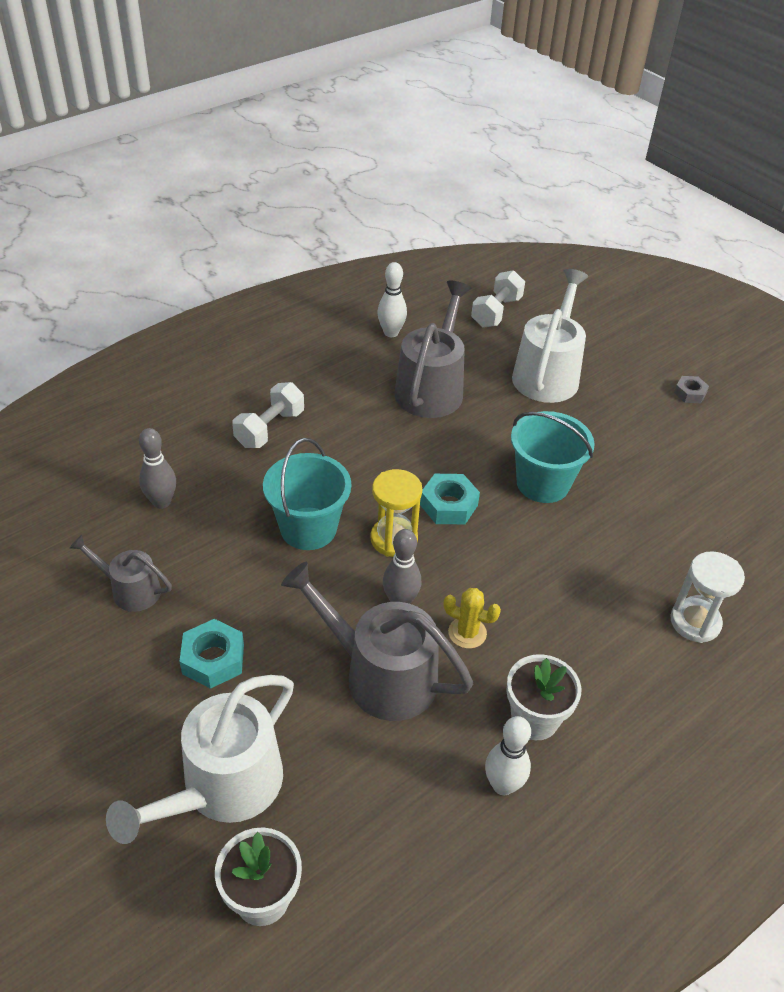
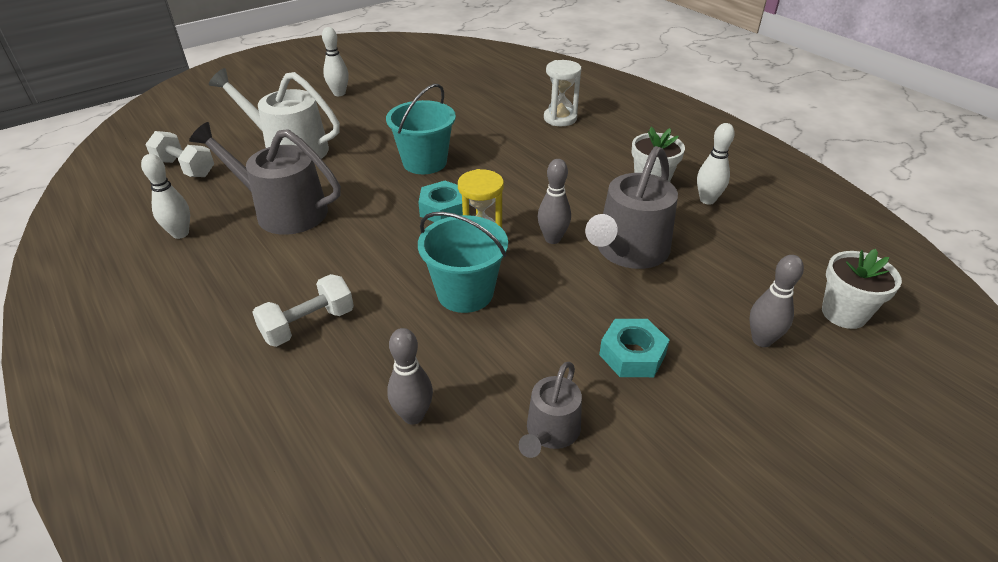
camera: 85 degrees left, 5 degrees down
(223, 787) = (761, 340): white watering can -> grey bowling pin
(270, 429) = (308, 324): white dumbbell -> white dumbbell turned 75 degrees counterclockwise
(467, 633) = (580, 207): yellow cactus -> none
(690, 393) = (339, 93): grey nut -> white bowling pin

